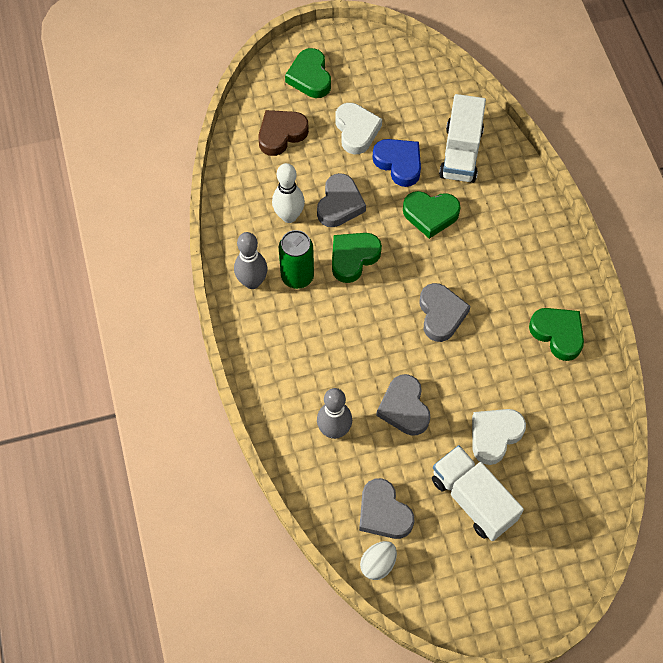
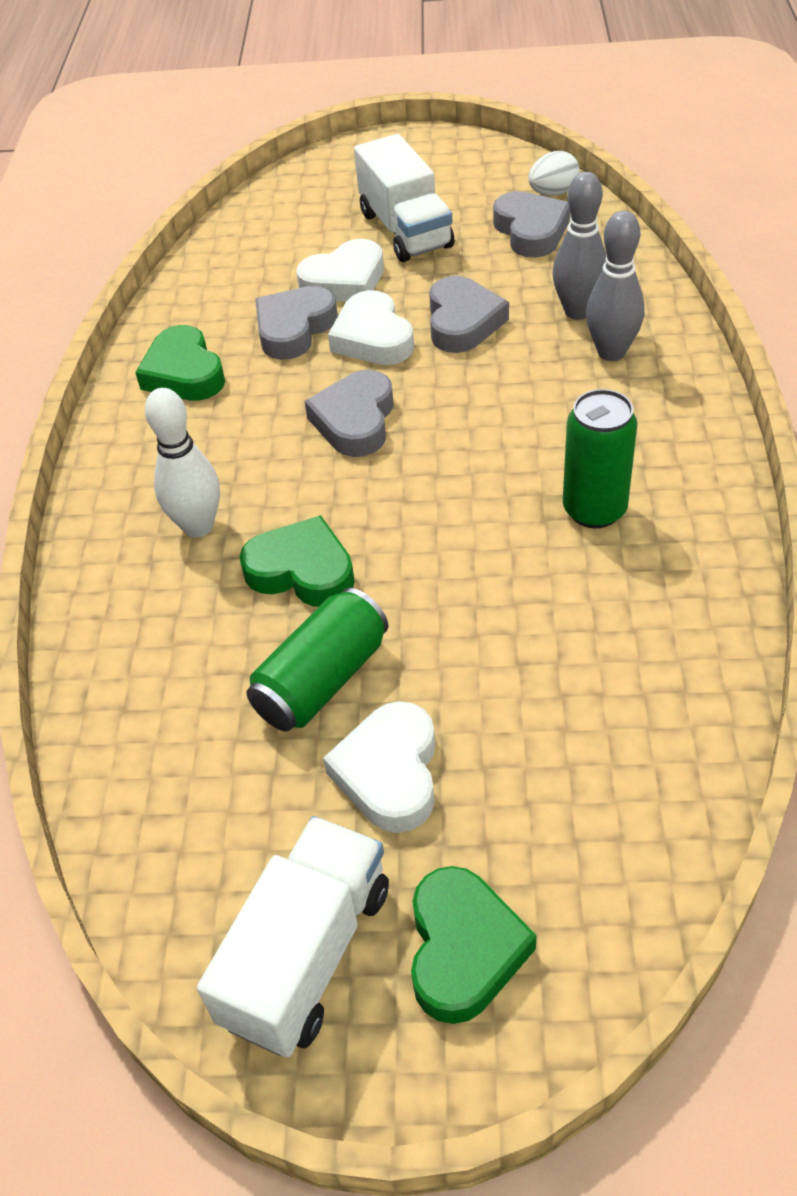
camera: 160 degrees left, 15 degrees down
(252, 282) = (684, 514): grey bowling pin -> grey bowling pin (611, 352)
(281, 134) = (573, 801): brown heart -> none
(289, 216) = (590, 616): white bowling pin -> white bowling pin (198, 526)
(339, 204) = (477, 620): grey heart -> grey heart (294, 329)
(353, 258) = (478, 523): green heart -> none
(399, 163) = (322, 680): blue heart -> green can
(455, 384) = (373, 338): none -> white heart
(460, 153) = (182, 678): white truck -> white truck (307, 954)

